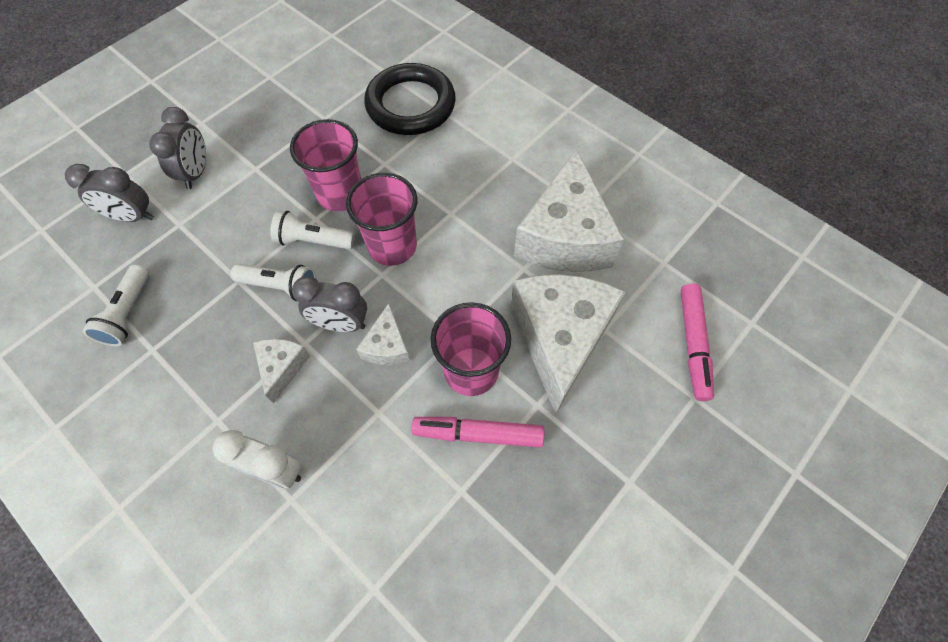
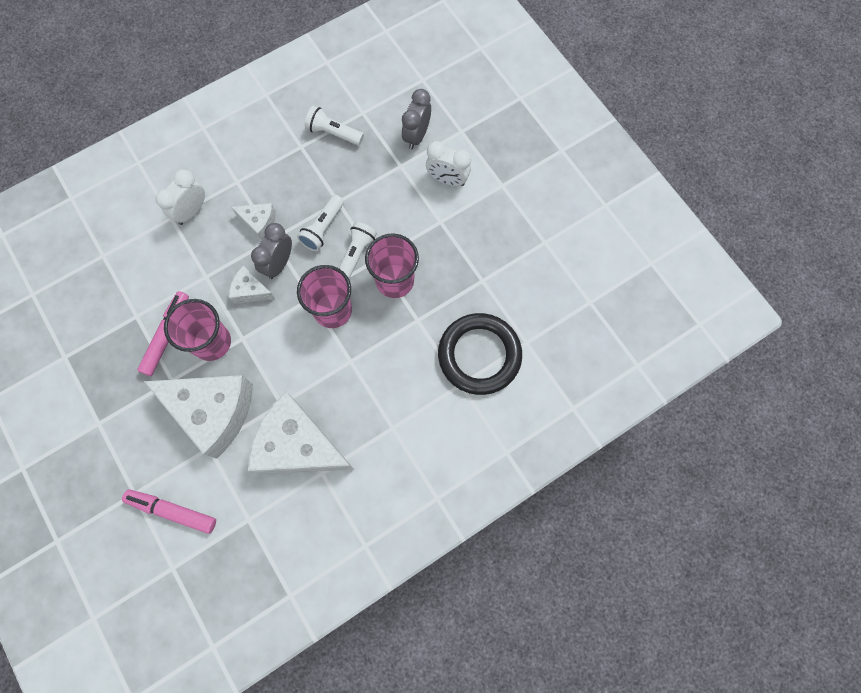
camera: 105 degrees right, 10 degrees up
(196, 173) = (447, 179): grey clock -> white clock

